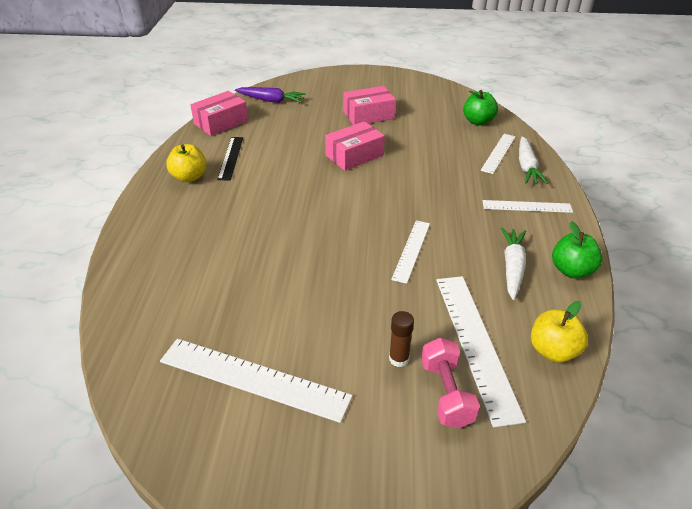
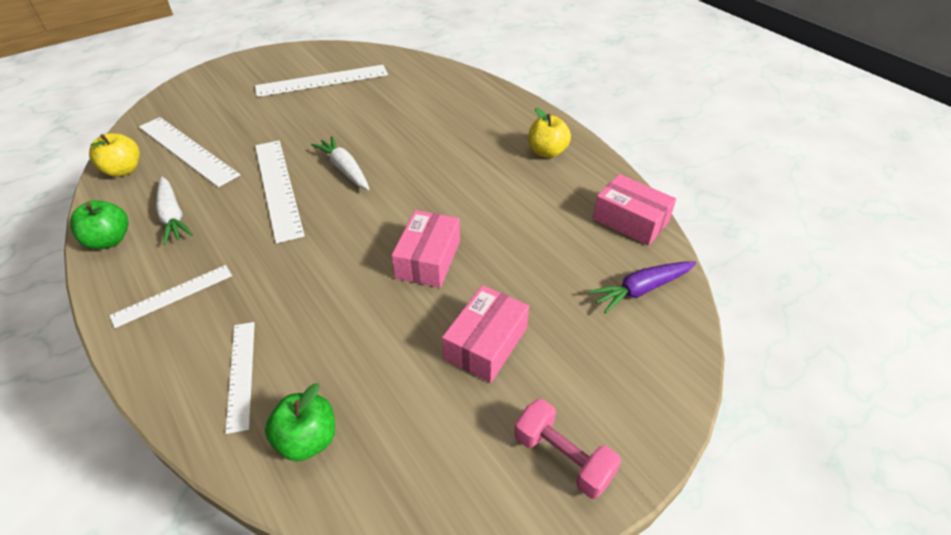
camera: 140 degrees right, 5 degrees up
(221, 122) = (630, 220): pink box -> pink box turned 60 degrees counterclockwise
(231, 158) = (546, 187): black ruler -> none
(399, 359) = (239, 121): brown glue stick -> none
(411, 250) = (277, 188): white ruler -> white ruler, size x1.68
(446, 393) = (197, 120): pink dumbbell -> pink dumbbell (563, 458)
(527, 167) = (188, 367): white carrot -> white carrot (344, 169)

